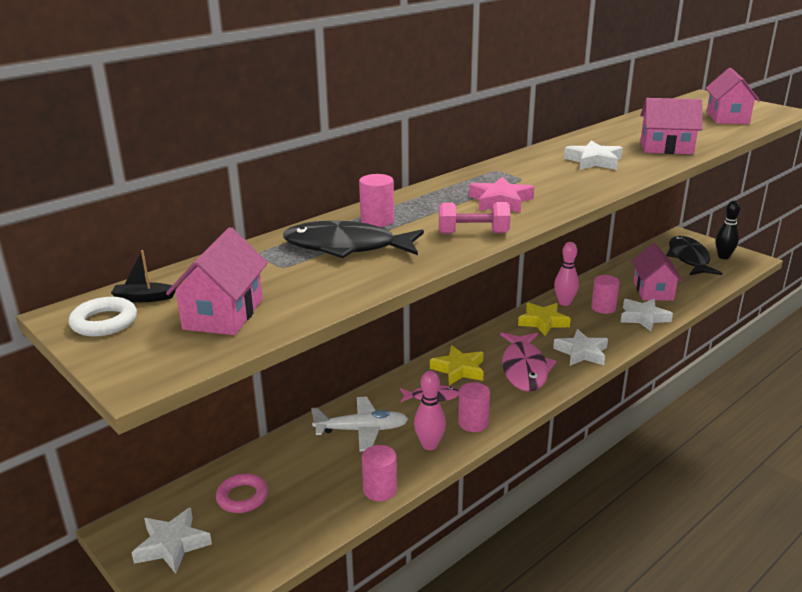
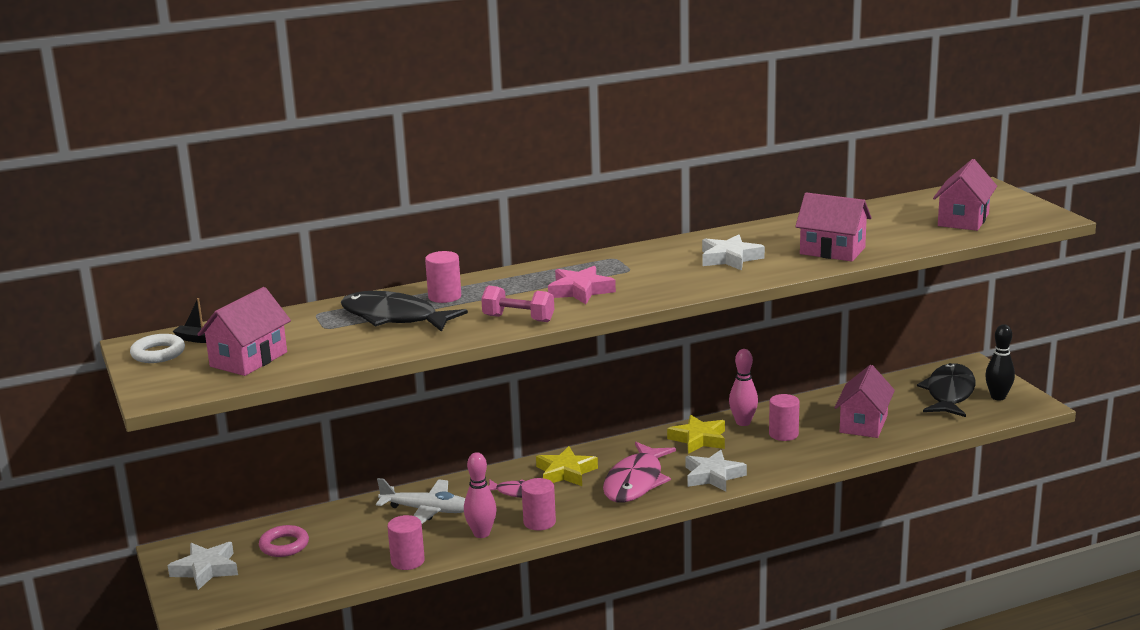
camera: 20 degrees right, 5 degrees down
(643, 318) = (821, 451): white star -> none

